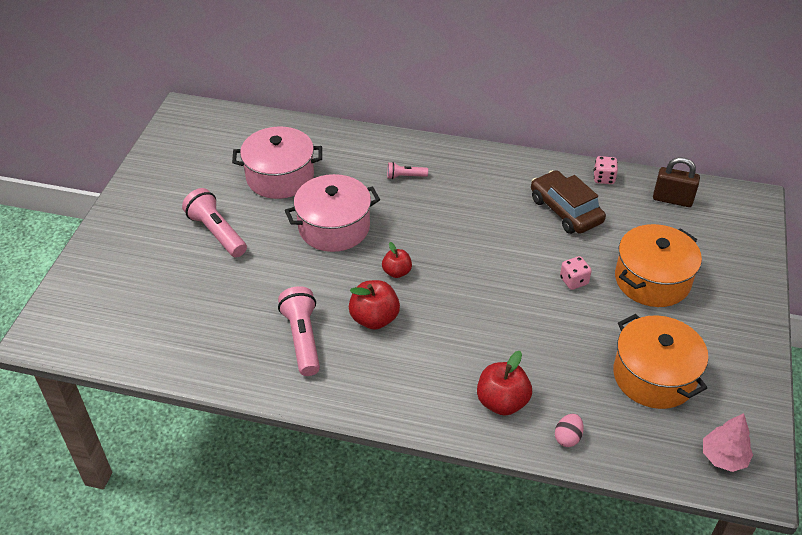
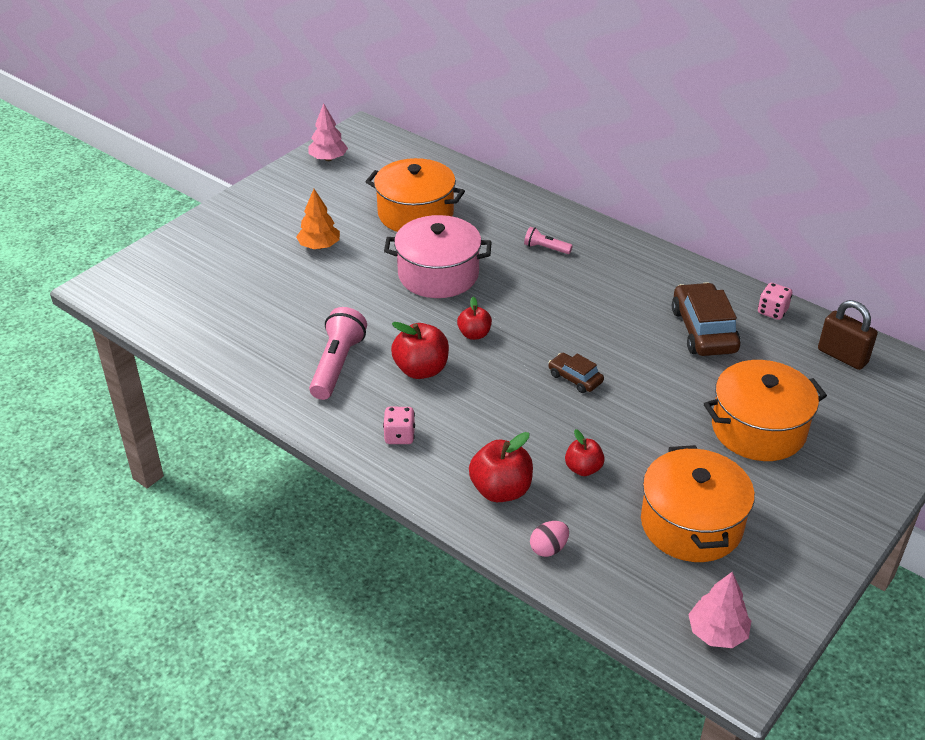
camera: 25 degrees right, 5 degrees down
(171, 146) = (328, 159): none -> pink tree
(216, 233) = (319, 246): pink flashlight -> orange tree
(280, 177) = (415, 214): pink pot -> orange pot
(497, 284) = (575, 378): none -> brown car
(551, 360) = (583, 469): none -> red apple
(574, 281) = (664, 401): pink dice -> pink dice (399, 436)

